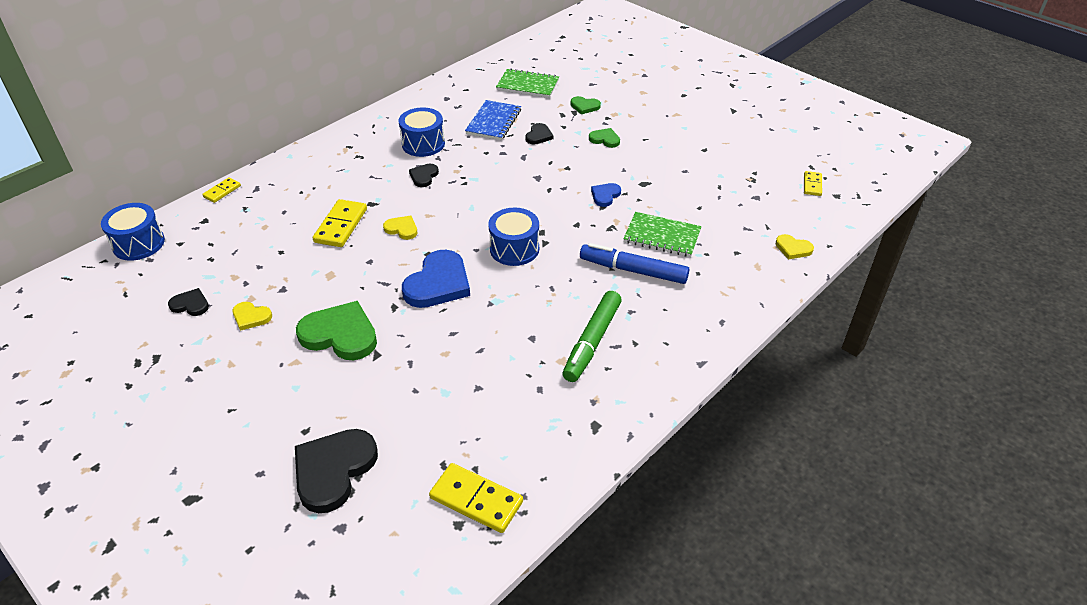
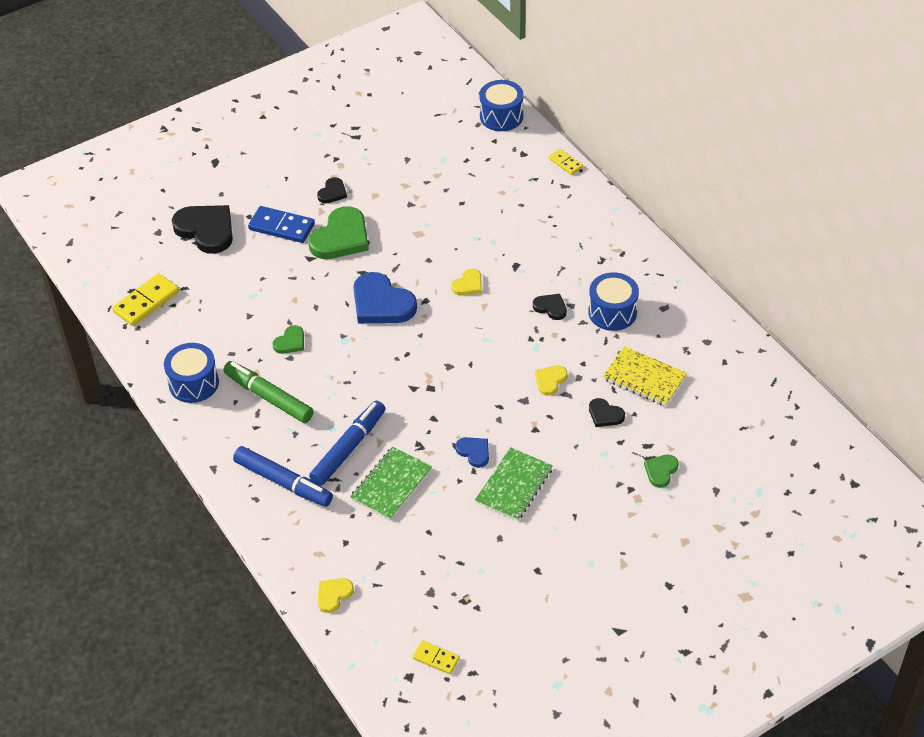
camera: 105 degrees right, 5 degrees up
(190, 304) = (410, 151): black heart -> black heart (332, 192)
(251, 317) = (382, 186): yellow heart -> yellow heart (550, 380)
(324, 392) = (281, 227): none -> blue domino
(340, 225) = (487, 242): yellow domino -> none
(493, 122) = (644, 378): blue notebook -> yellow notebook
(514, 249) = (411, 363): blue drum -> blue drum (194, 383)
(527, 85) = (723, 423): green notebook -> green notebook (514, 486)
(605, 139) = (582, 476): green heart -> green heart (290, 342)
(693, 306) = (283, 482): none -> blue marker

